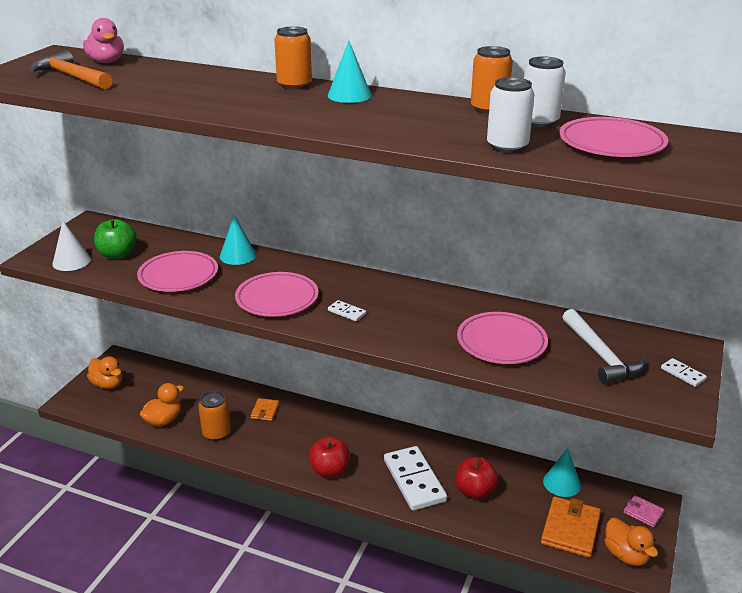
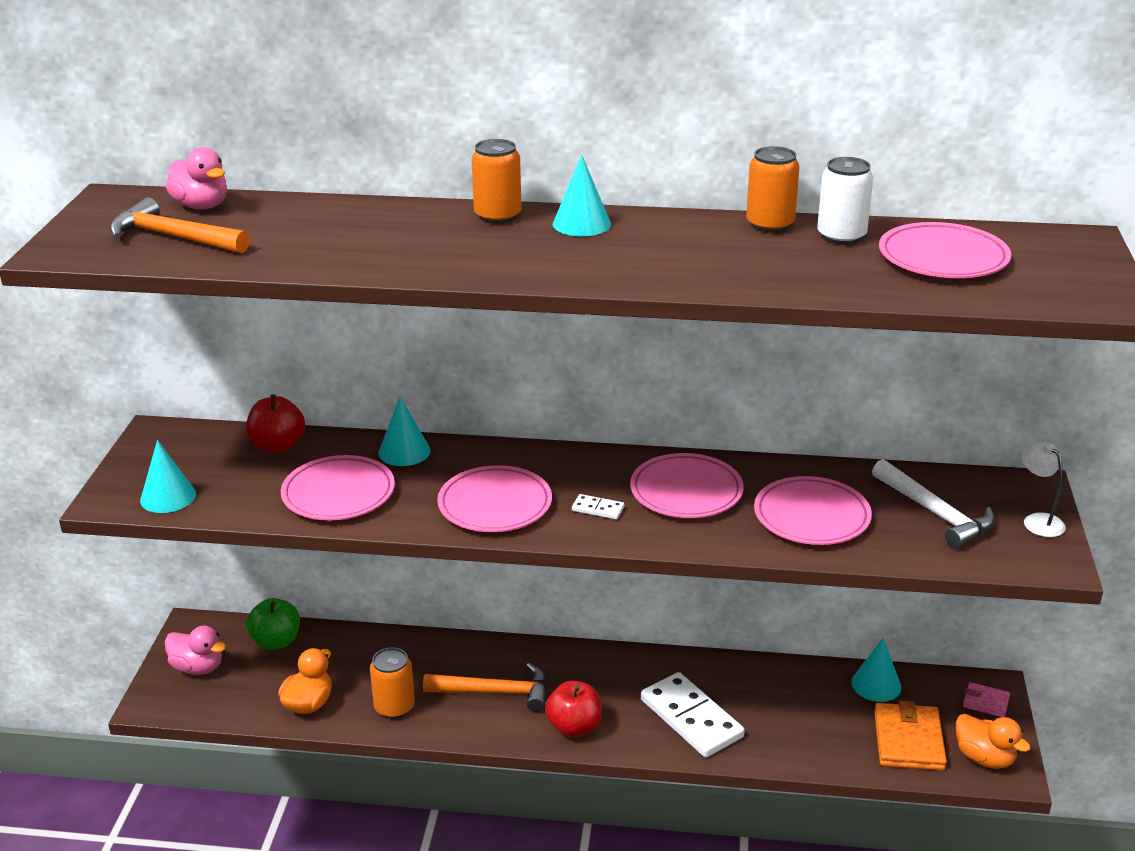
camera: 15 degrees left, 0 degrees up
(71, 261) = (168, 497): white cone -> turquoise cone
(108, 384) = (198, 667): orange duck -> pink duck
(117, 255) = (230, 477): green apple -> green apple (276, 641)
(265, 411) = (448, 664): orange wallet -> none
(286, 436) = (494, 692): none -> orange hammer
(417, 310) = (686, 492): none -> pink plate
(474, 491) = (773, 716): red apple -> red apple (277, 446)
(507, 146) = (828, 278): white can -> none
(682, 374) = (1037, 521): white domino -> white lamp

